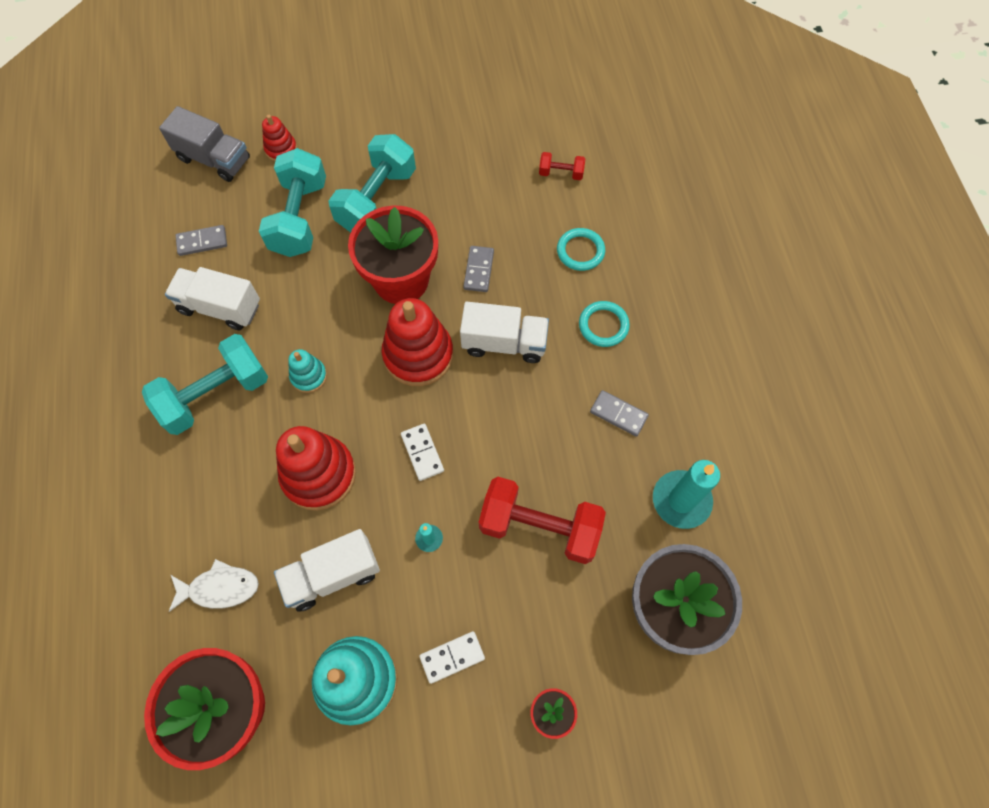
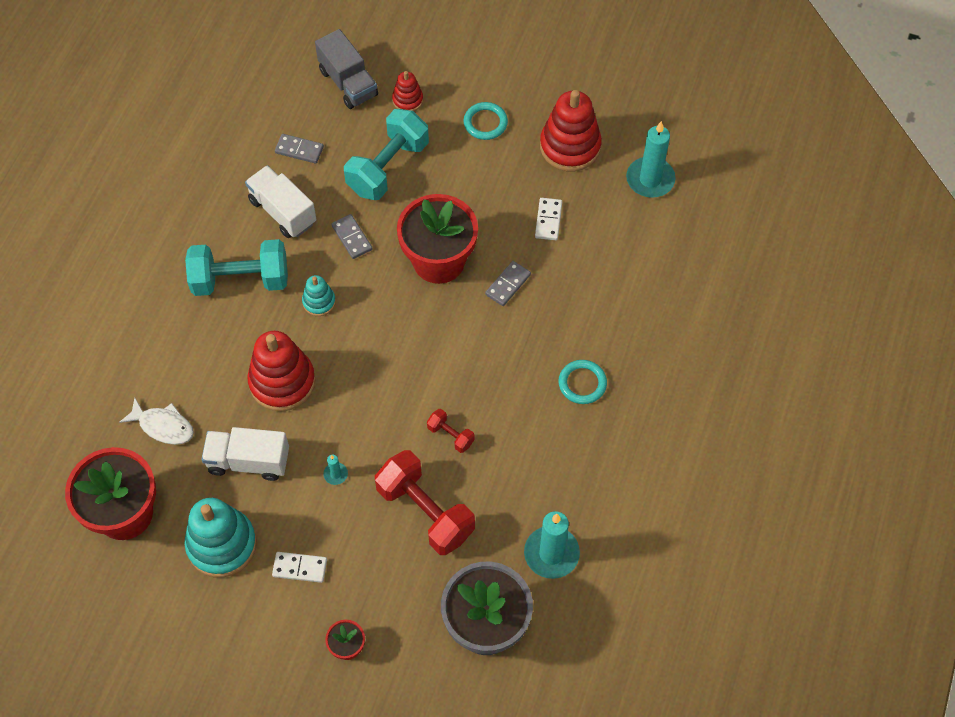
camera: 30 degrees right, 5 degrees down
(377, 200) = (460, 182): turquoise dumbbell -> none
(418, 355) = (415, 329): red stacking toy -> red stacking toy (570, 146)
(422, 453) = (370, 407): white domino -> white domino (548, 220)
(504, 343) = (490, 355): white truck -> none
(543, 119) = (650, 179): none -> turquoise candle
(561, 173) = (633, 236): red dumbbell -> red dumbbell (450, 435)
(580, 251) = (604, 312): turquoise ring -> turquoise ring (485, 123)
(618, 414) = (546, 460): grey domino -> grey domino (352, 238)

